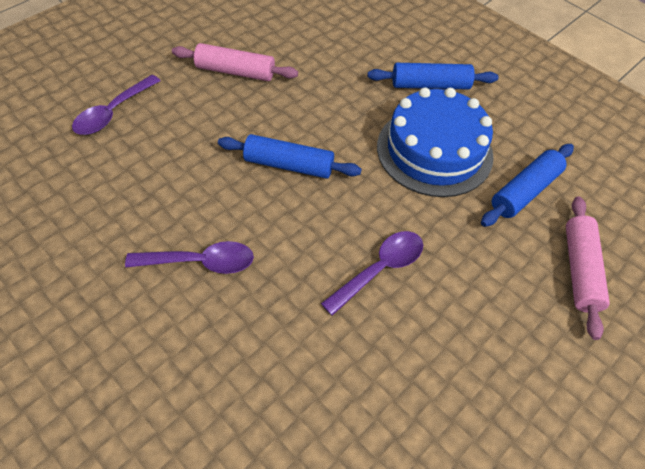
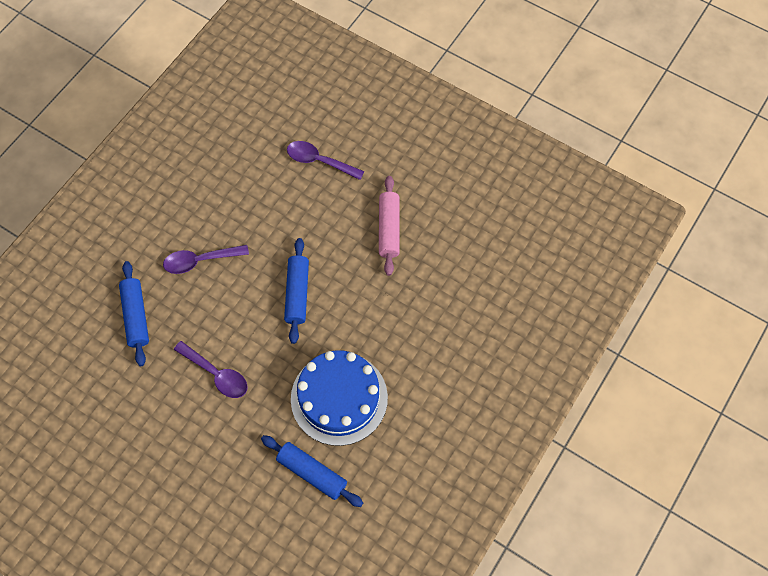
camera: 80 degrees right, 10 degrees up
(200, 262) = (200, 261): purple spoon -> purple spoon turned 90 degrees clockwise
(430, 85) = (418, 386): blue rolling pin -> blue rolling pin (136, 316)
(580, 270) = (243, 516): pink rolling pin -> none

